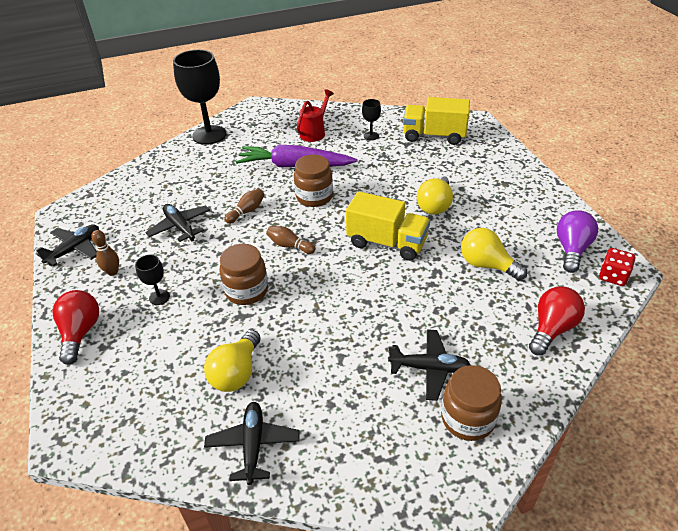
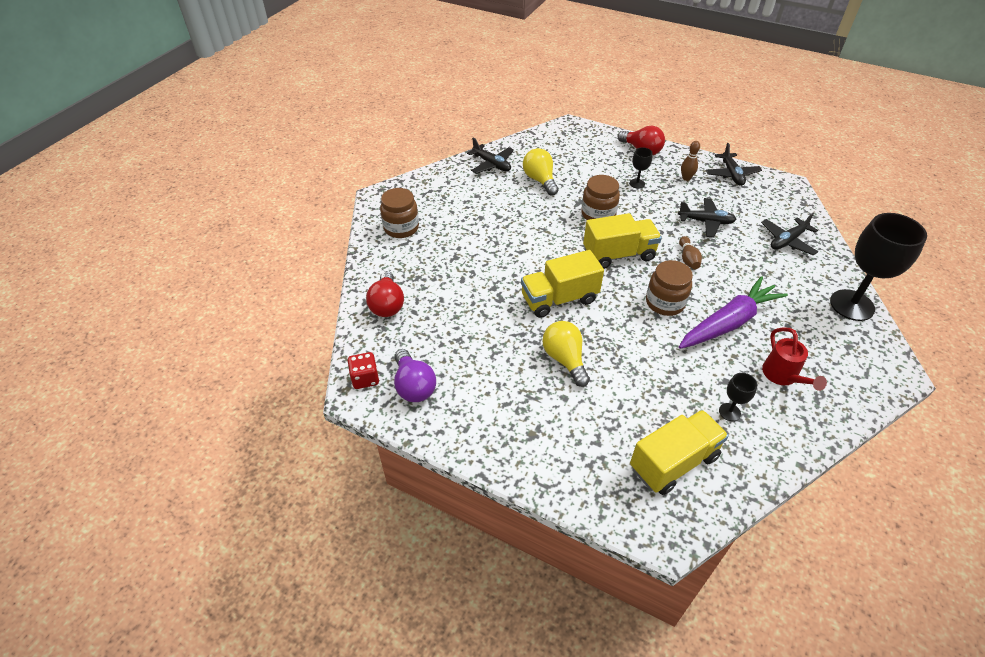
camera: 135 degrees right, 5 degrees up
(289, 246) = (618, 254): brown bowling pin -> yellow truck
(429, 368) = (443, 238): black plane -> black plane (787, 241)
(487, 265) = (469, 327): yellow light bulb -> none

